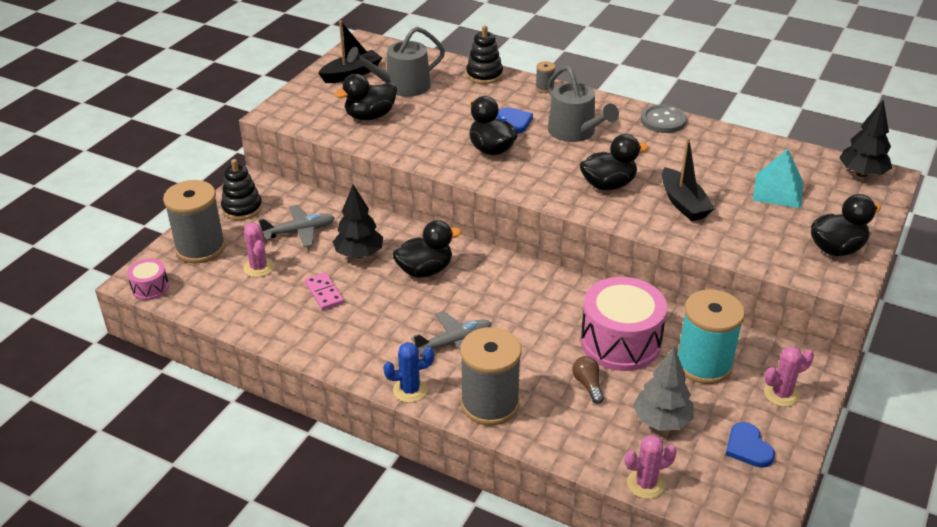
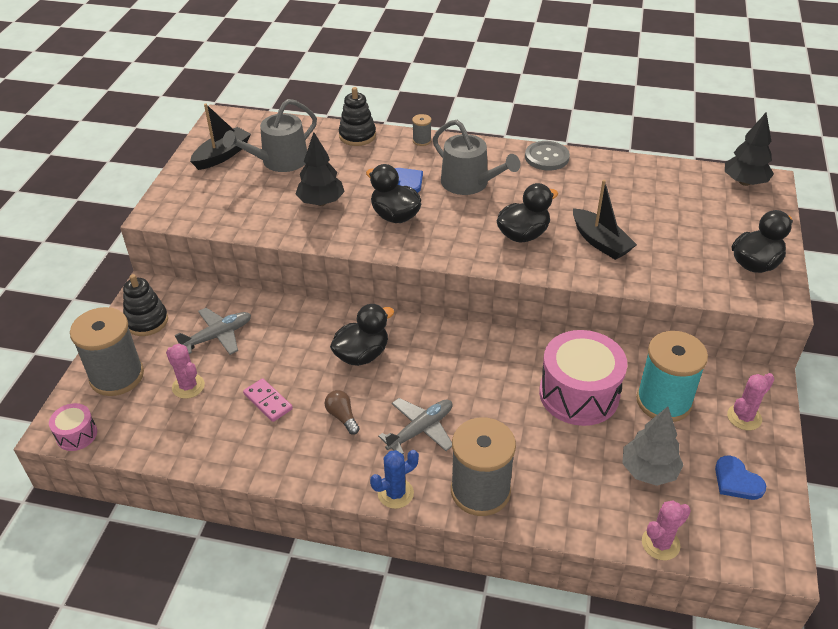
camera: 15 degrees left, 5 degrees up
(359, 254) = (288, 350): black tree -> black tree (321, 202)
(370, 116) = (259, 200): black duck -> none
(588, 385) = (566, 447): brown light bulb -> brown light bulb (342, 417)
(778, 191) = (679, 213): turquoise pyramid -> none

